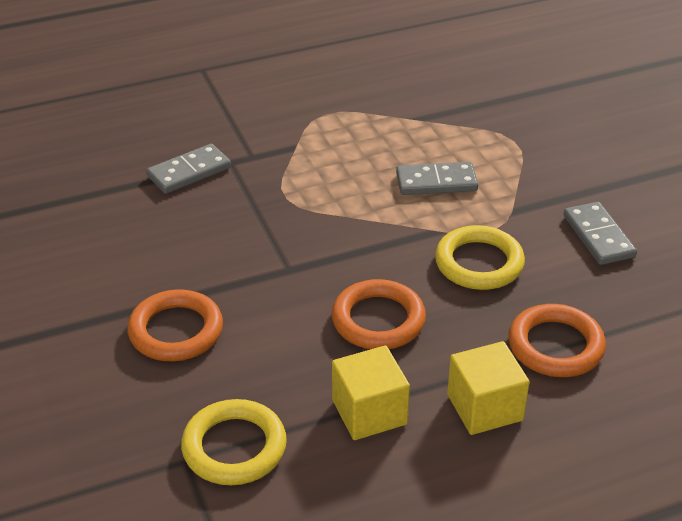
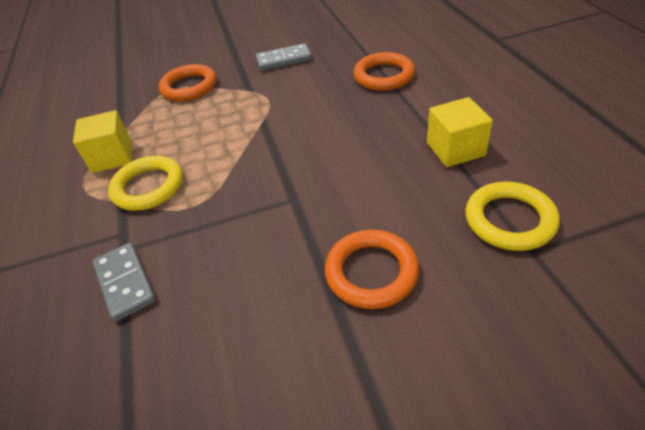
camera: 80 degrees left, 5 degrees up
(378, 320) = (359, 147): orange ring -> orange ring (189, 87)
(436, 182) = (205, 122): grey domino -> none
(479, 263) = (302, 103): yellow ring -> yellow ring (148, 187)
(484, 407) = (441, 101): yellow cube -> yellow cube (112, 157)

